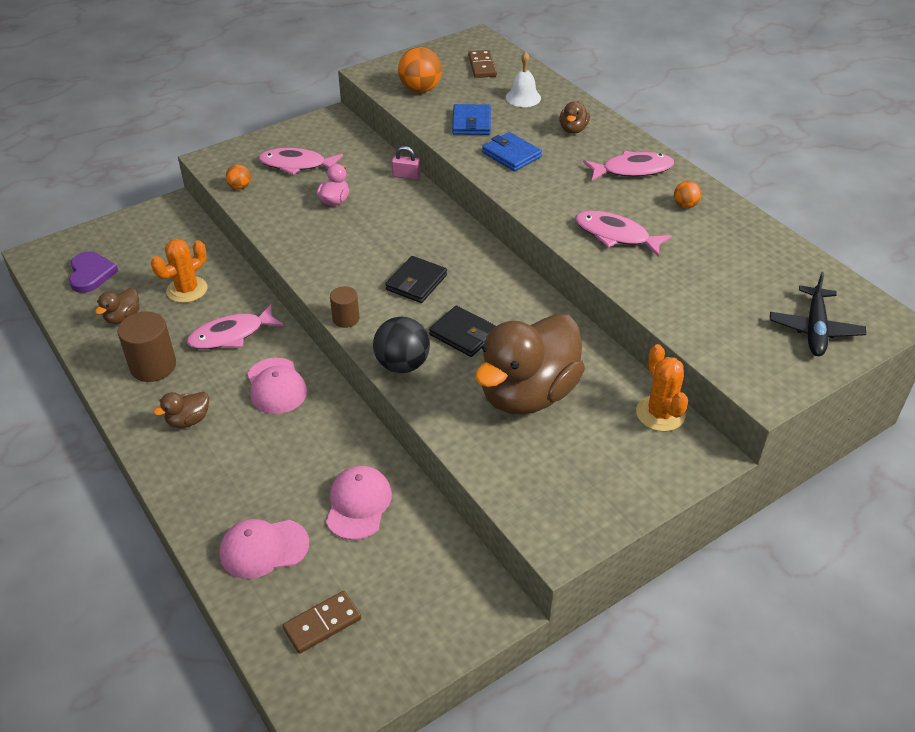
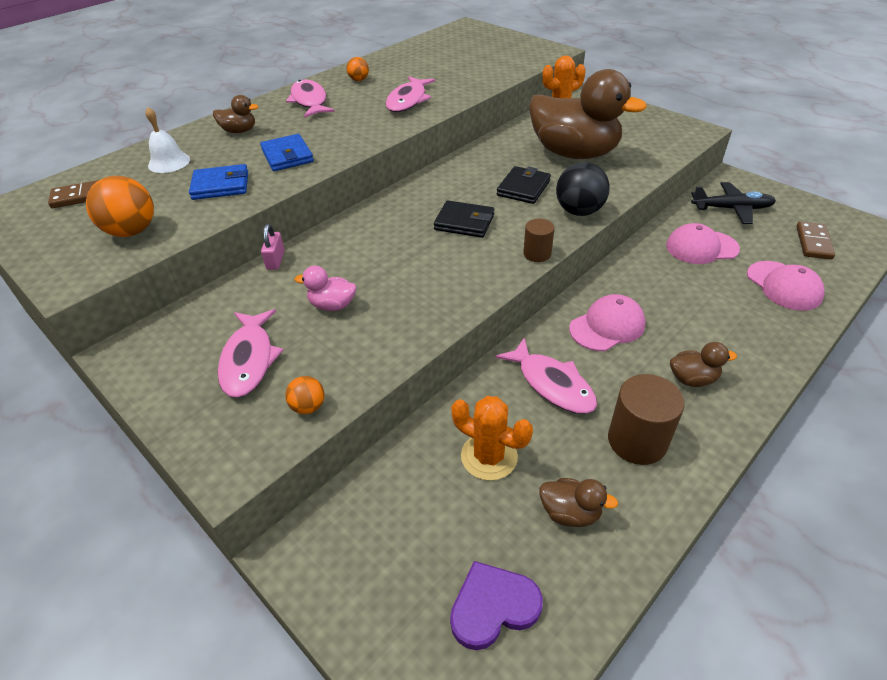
camera: 100 degrees left, 0 degrees up
(188, 420) = (692, 379): brown duck -> brown duck turned 45 degrees counterclockwise
(322, 623) = (813, 242): brown domino -> brown domino turned 60 degrees clockwise
(511, 155) = (287, 156): blue wallet -> blue wallet turned 60 degrees counterclockwise
(814, 329) = (485, 41): black plane -> black plane (731, 209)

